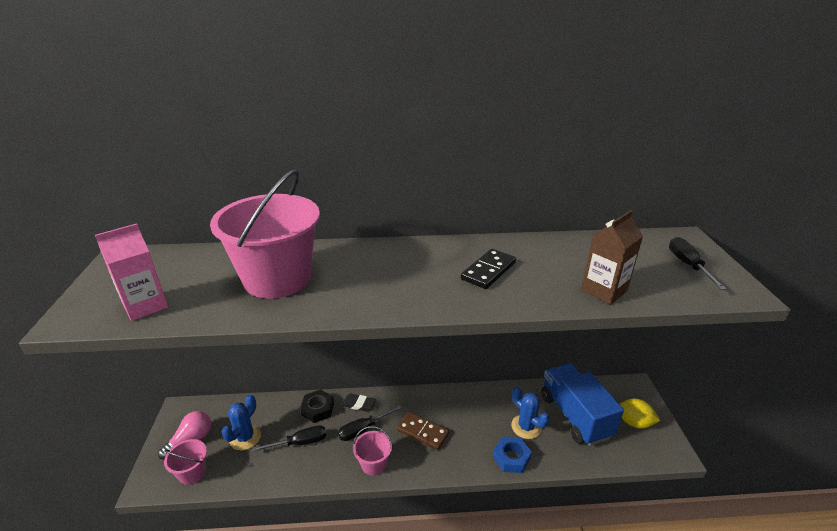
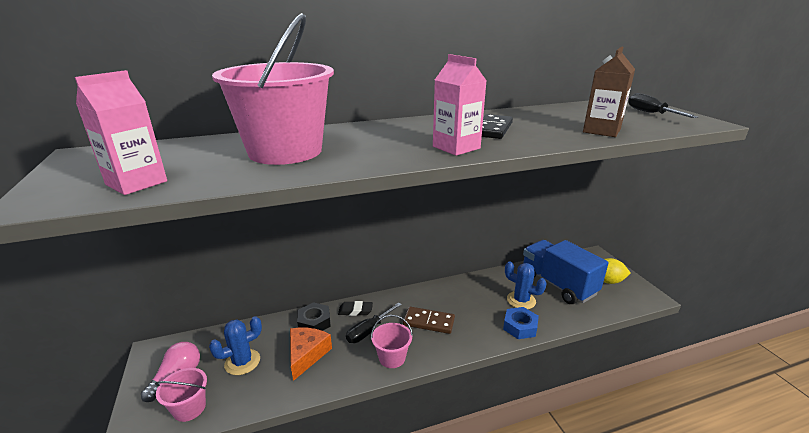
camera: 15 degrees left, 5 degrees down
(245, 437) = (242, 362): blue cactus -> blue cactus turned 45 degrees clockwise
(300, 443) = (306, 355): black screwdriver -> orange cheese
(433, 297) = (456, 147): none -> pink carton

